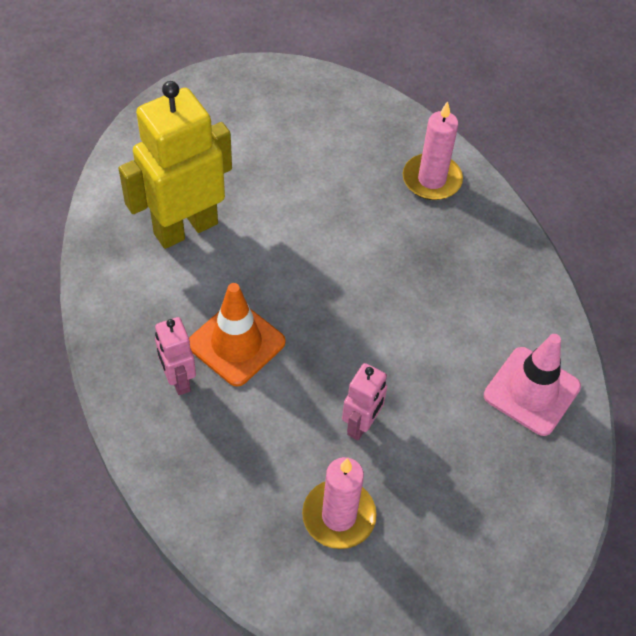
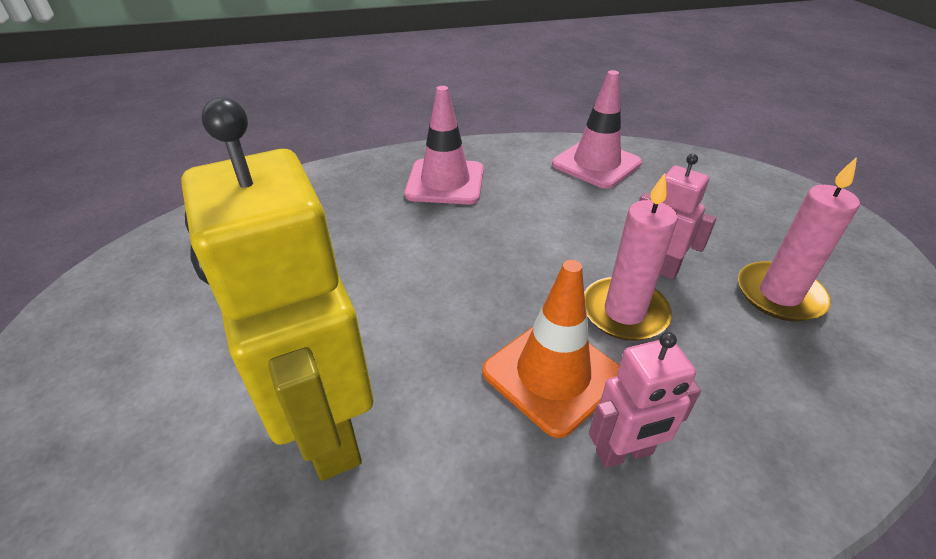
camera: 80 degrees left, 15 degrees down
(431, 179) = (336, 190): pink candle -> pink candle (624, 312)
(463, 259) = (445, 182): none -> pink traffic cone

